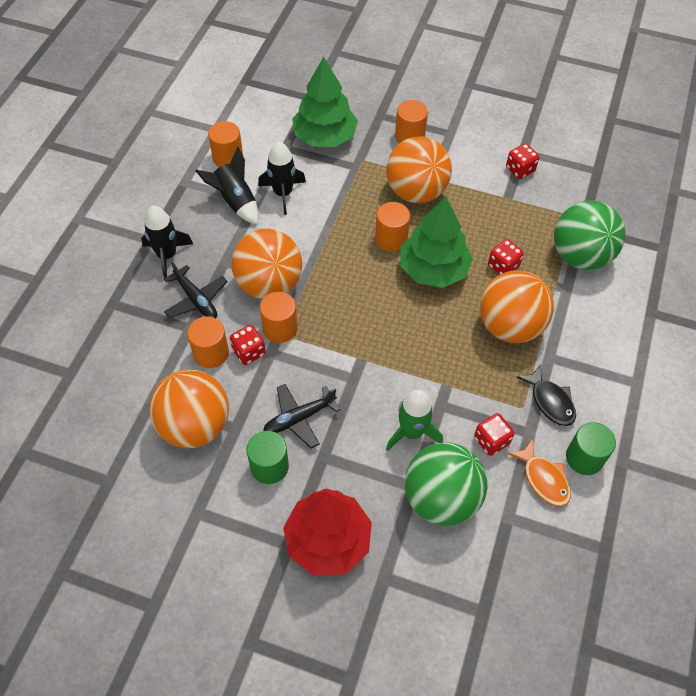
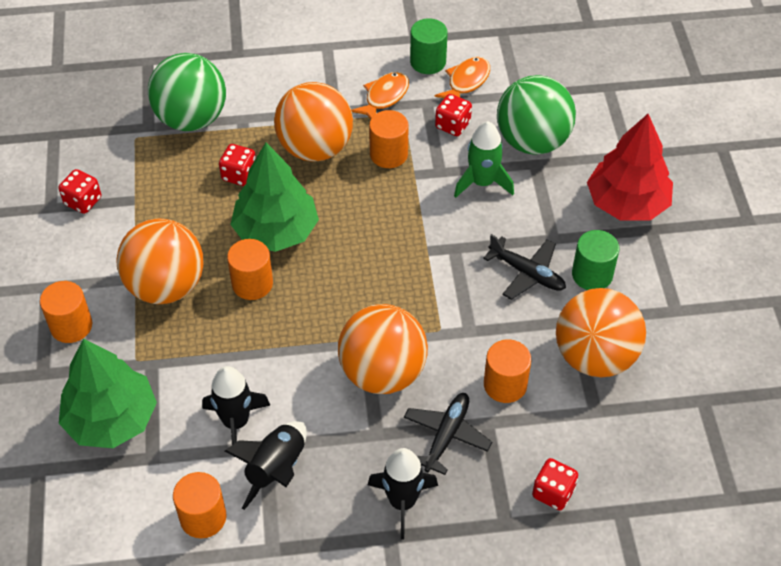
camera: 115 degrees left, 5 degrees down
(249, 352) = (481, 350): red dice -> red dice (553, 492)
(280, 328) = (434, 336): orange cylinder -> orange cylinder (388, 154)
(550, 401) = (384, 97): black fish -> orange fish

